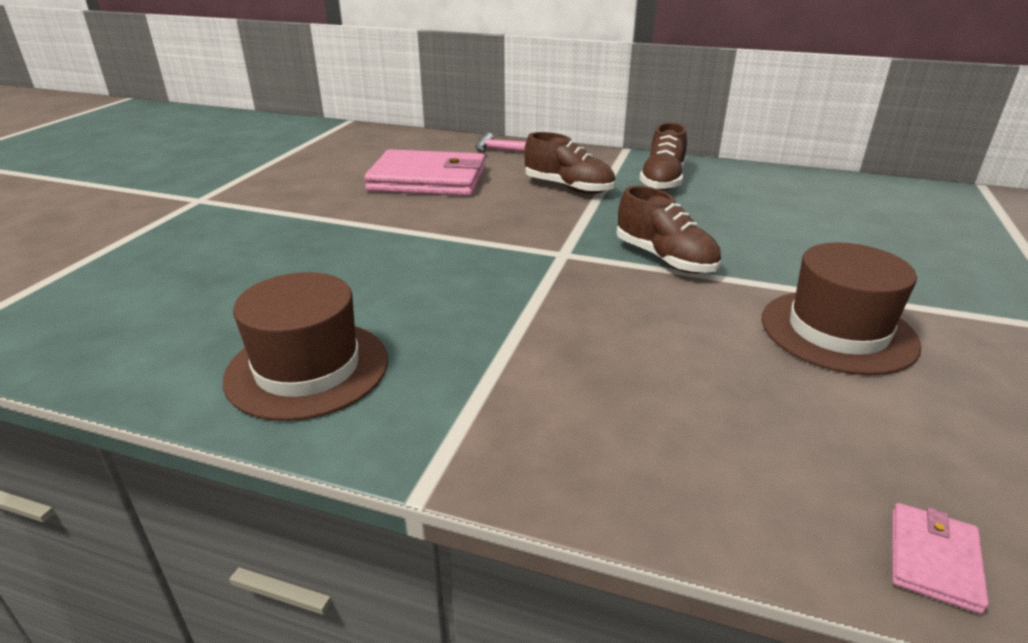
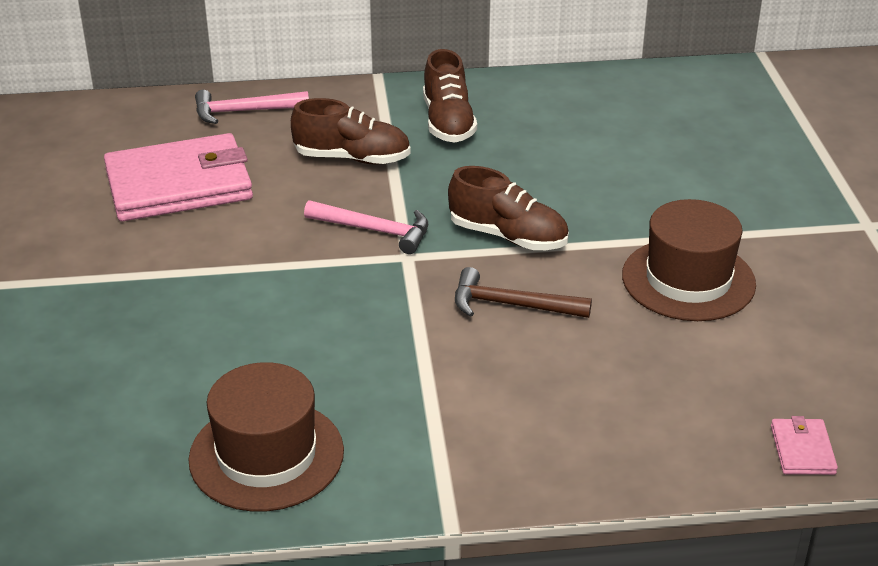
camera: 25 degrees left, 5 degrees up
(549, 232) = (374, 231): none -> pink hammer
(634, 309) = (511, 305): none -> brown hammer

